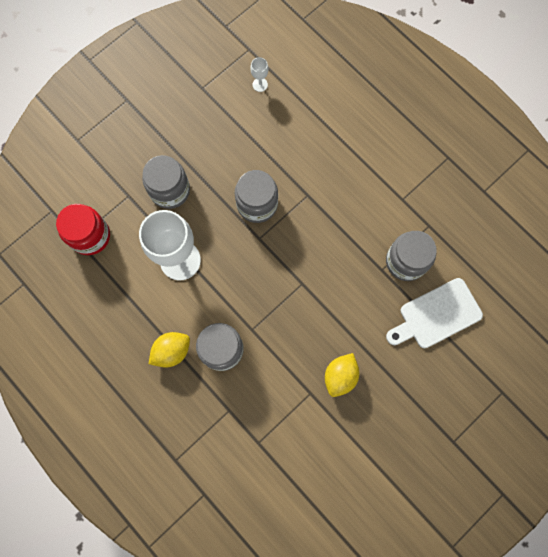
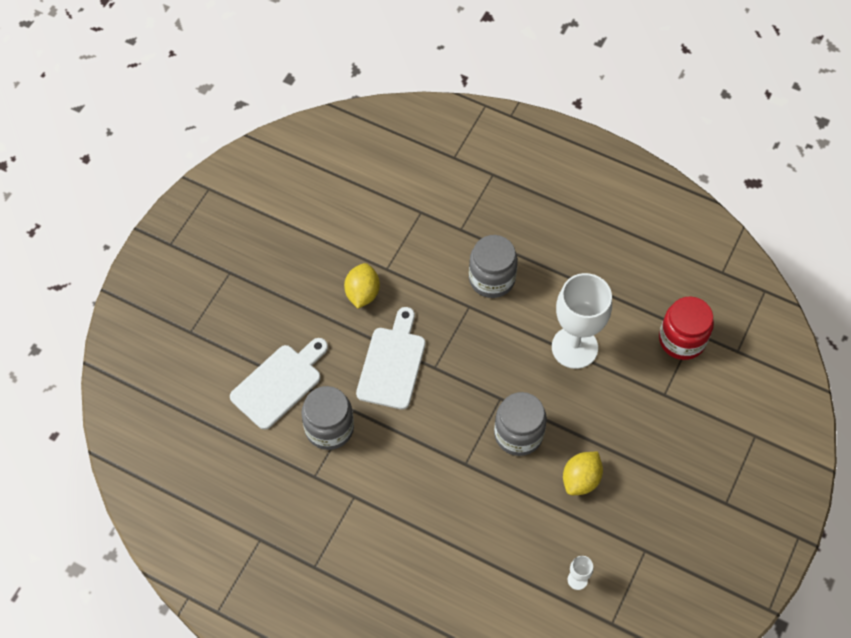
camera: 160 degrees right, 15 degrees down
(170, 190) = (622, 416): grey jar -> none
(172, 351) = (541, 261): yellow lemon -> yellow lemon (581, 479)
(336, 299) = (392, 363): none -> white cutting board

